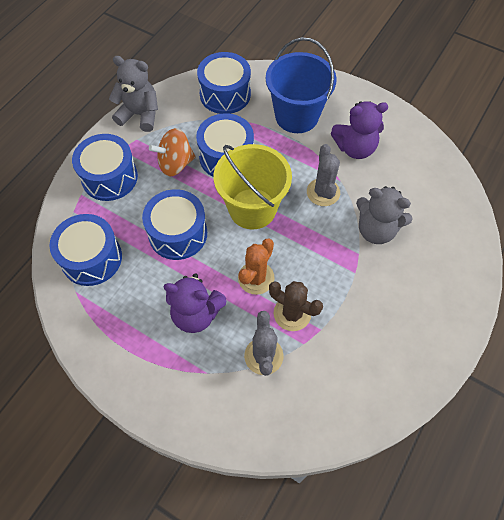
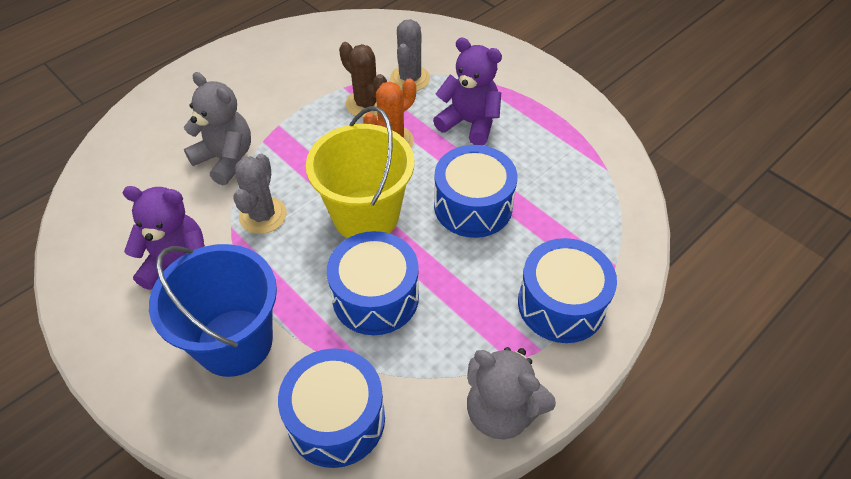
camera: 165 degrees left, 10 degrees down
(91, 258) = (588, 200): blue drum -> none
(175, 164) = (456, 303): orange spinning top -> none

